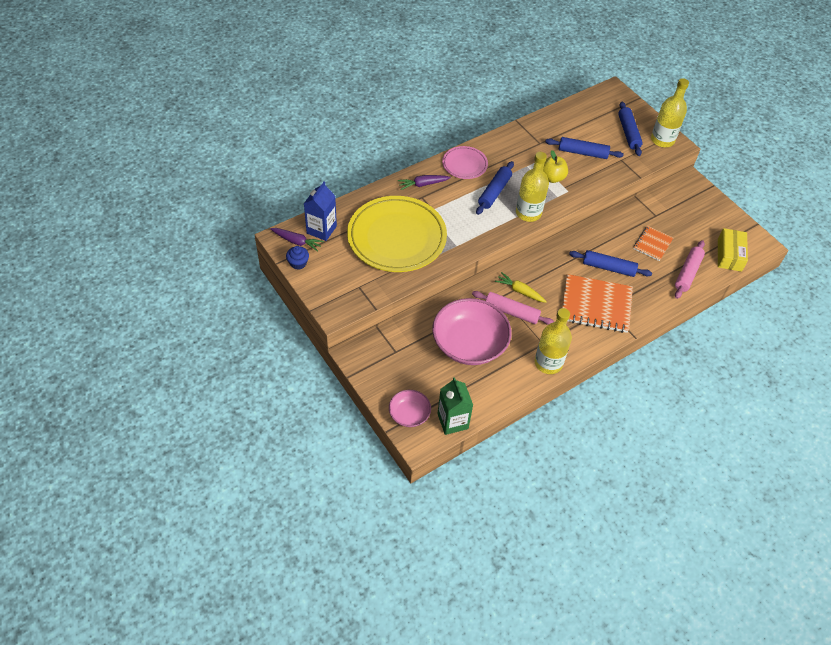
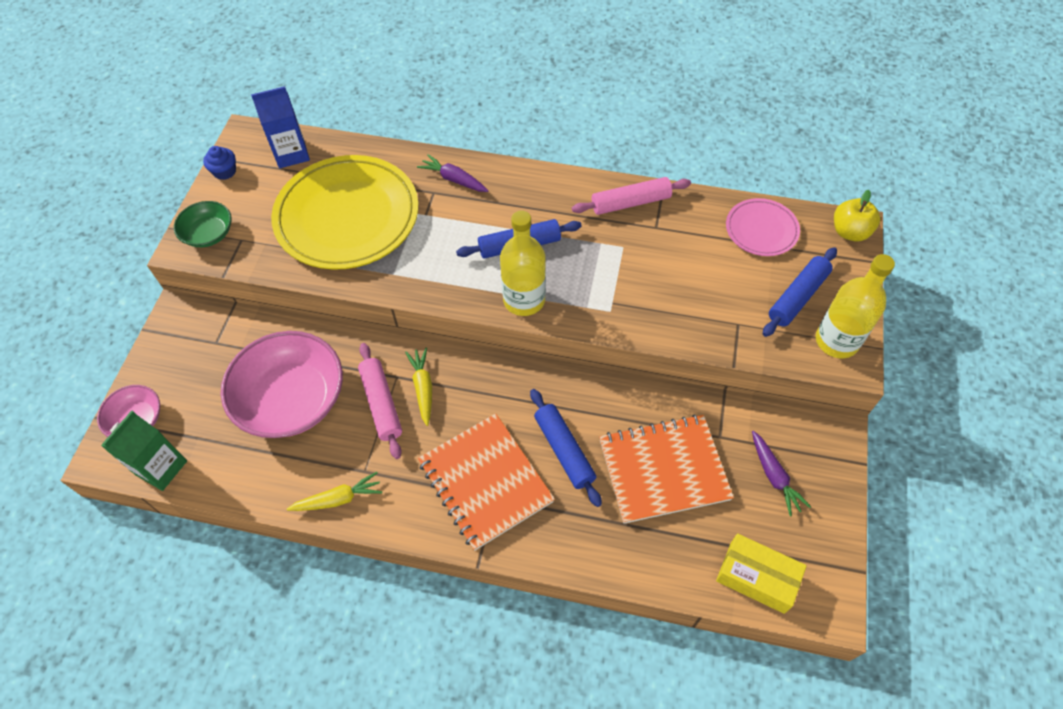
camera: 50 degrees right, 5 degrees up
(296, 241) = (253, 149): purple carrot -> purple carrot (774, 476)
(337, 297) = (209, 234): none -> green bowl
(464, 164) = (530, 190): pink plate -> pink plate (761, 230)
(548, 363) = (338, 499): yellow bottle -> yellow carrot
(552, 178) = (613, 280): yellow apple -> yellow apple (849, 232)
(582, 153) = (696, 278): blue rolling pin -> none
(652, 244) = (663, 470): orange notebook -> orange notebook, size x1.84
(687, 273) = (660, 548): pink rolling pin -> pink rolling pin (630, 202)
(729, 255) = (757, 577): yellow box -> yellow box turned 60 degrees clockwise

